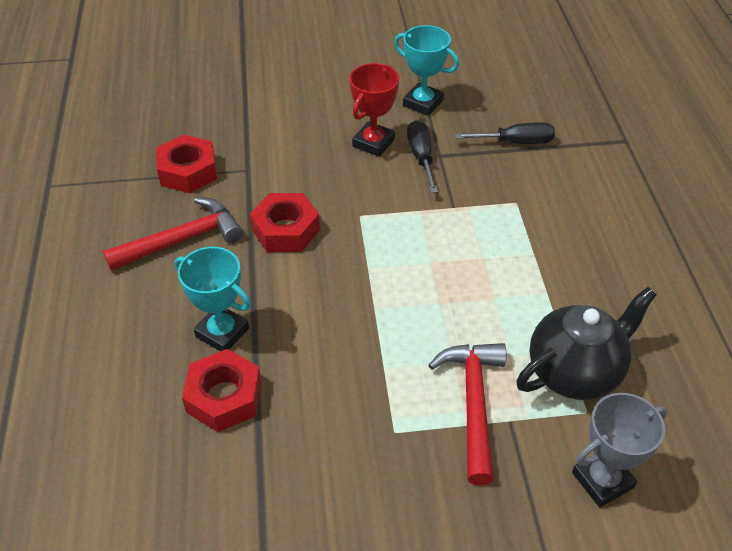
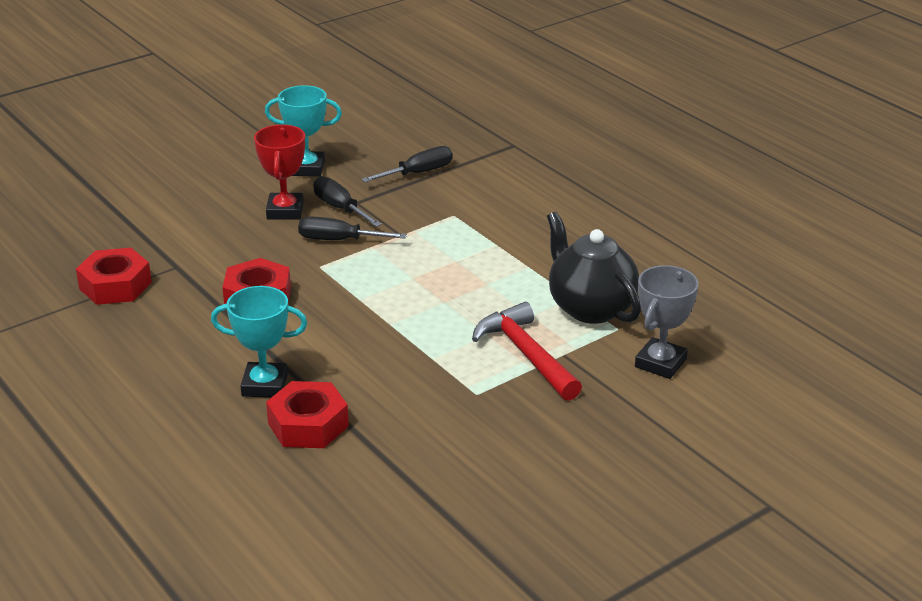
camera: 30 degrees left, 15 degrees down
(182, 240) = (160, 336): red hammer -> none
(396, 193) = (339, 240): none -> black screwdriver
(575, 372) = (590, 308): black teapot -> black teapot turned 60 degrees counterclockwise

